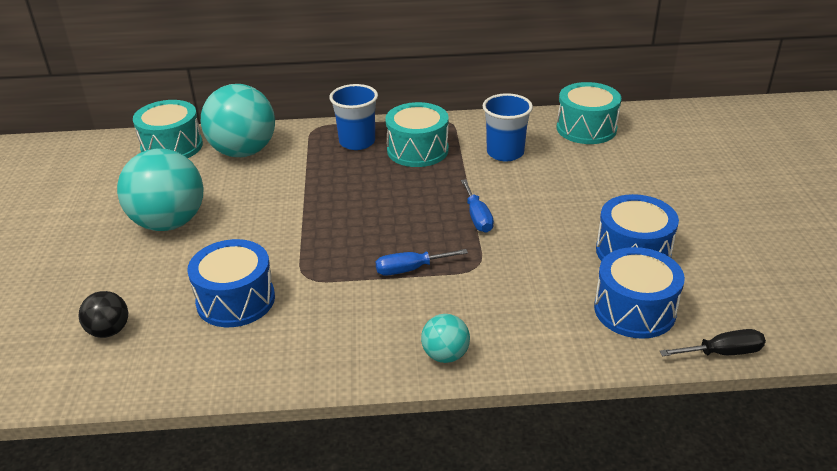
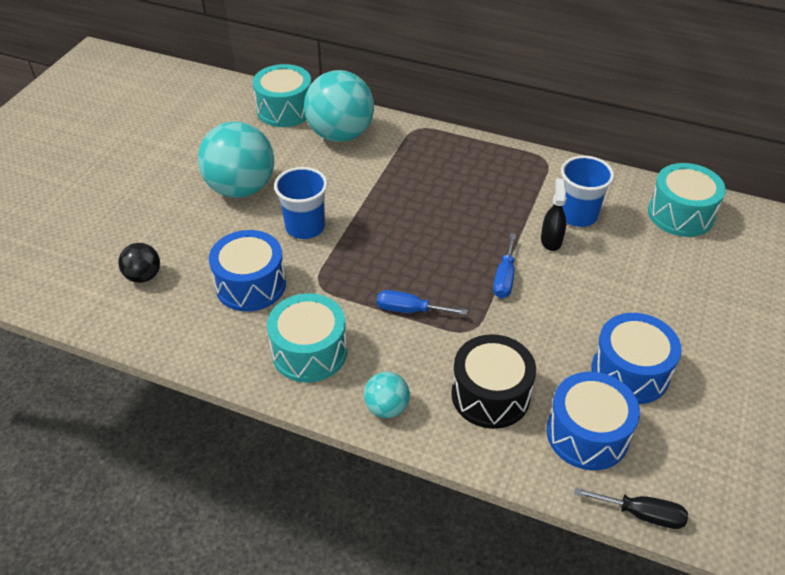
camera: 25 degrees right, 10 degrees up
(357, 142) = (445, 156): blue cup -> blue cup (305, 227)
(417, 150) = (495, 184): turquoise drum -> turquoise drum (309, 352)
(496, 177) = (551, 240): none -> black spray bottle
(532, 310) = (490, 395): none -> black drum

